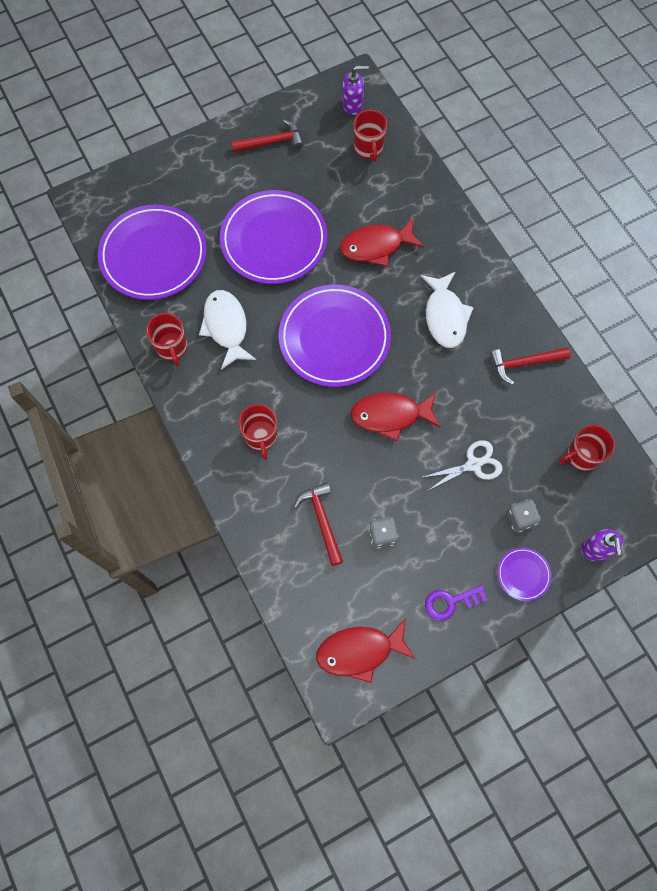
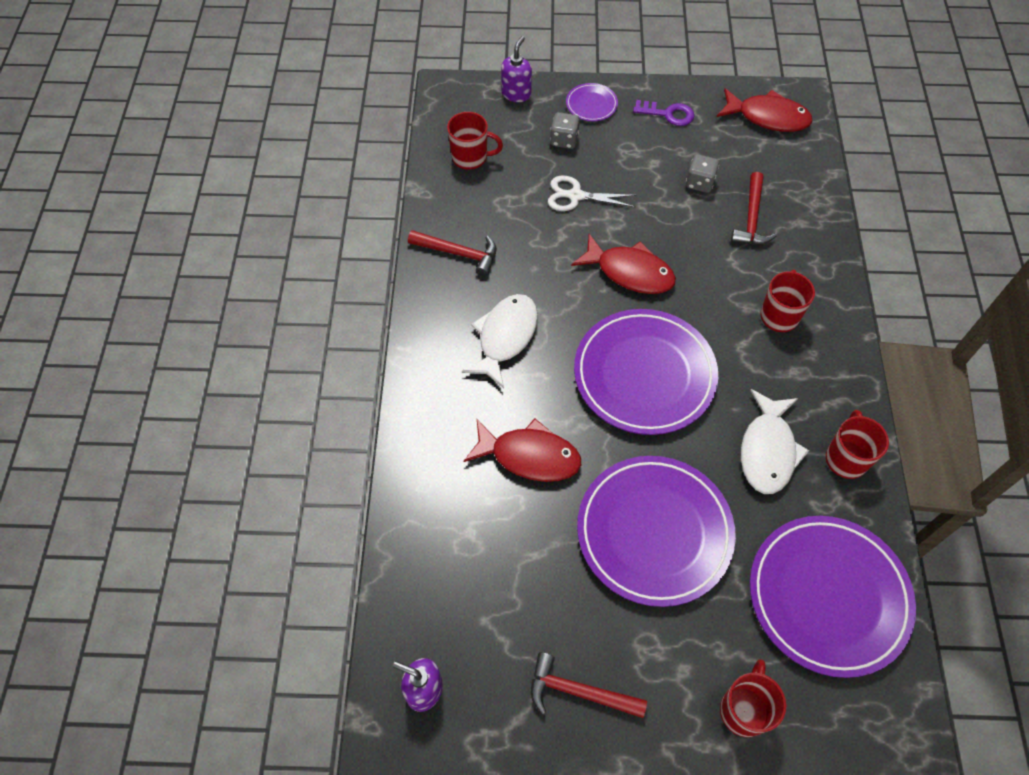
camera: 150 degrees left, 10 degrees down
(368, 149) = (449, 600): red mug -> red mug (744, 709)

